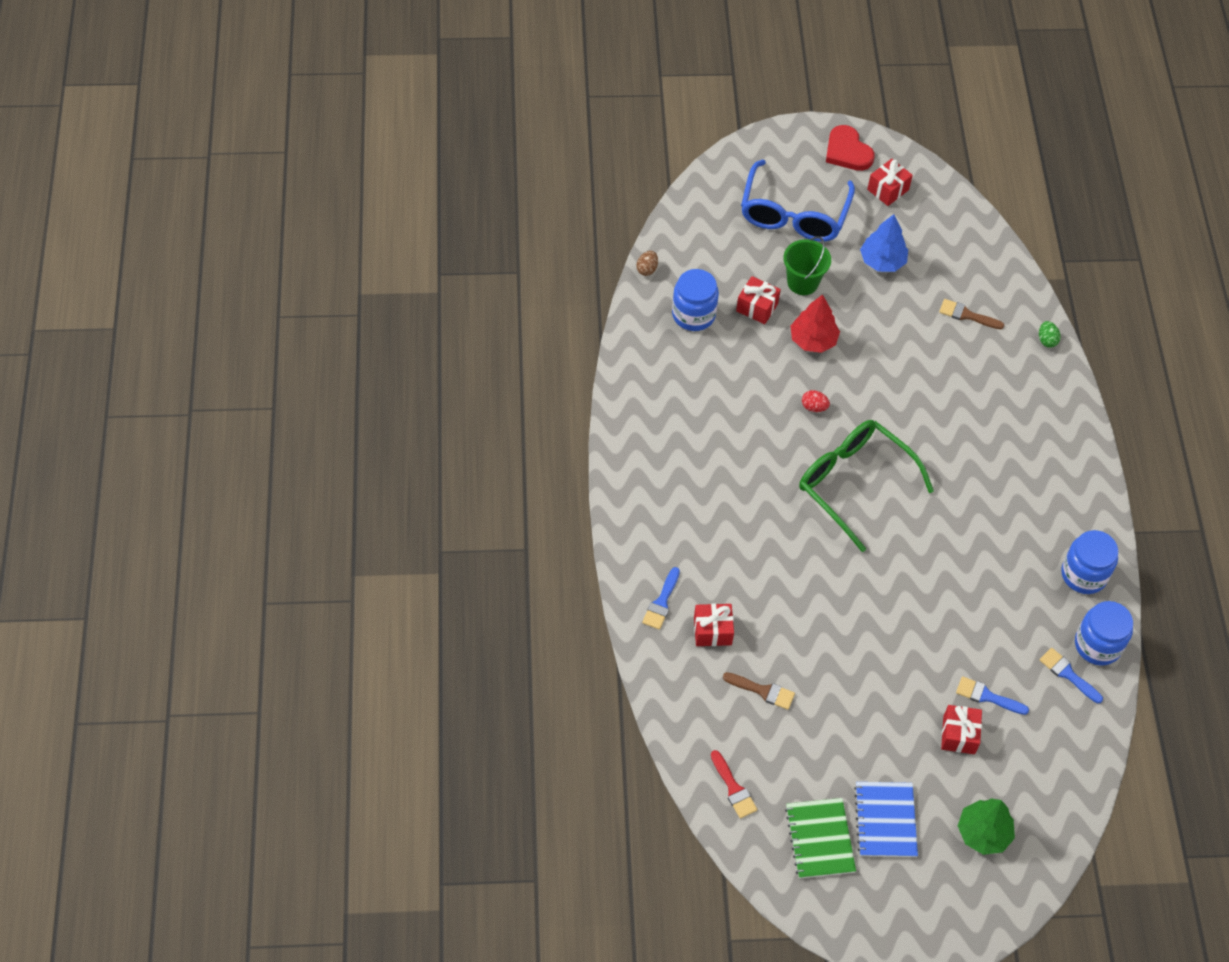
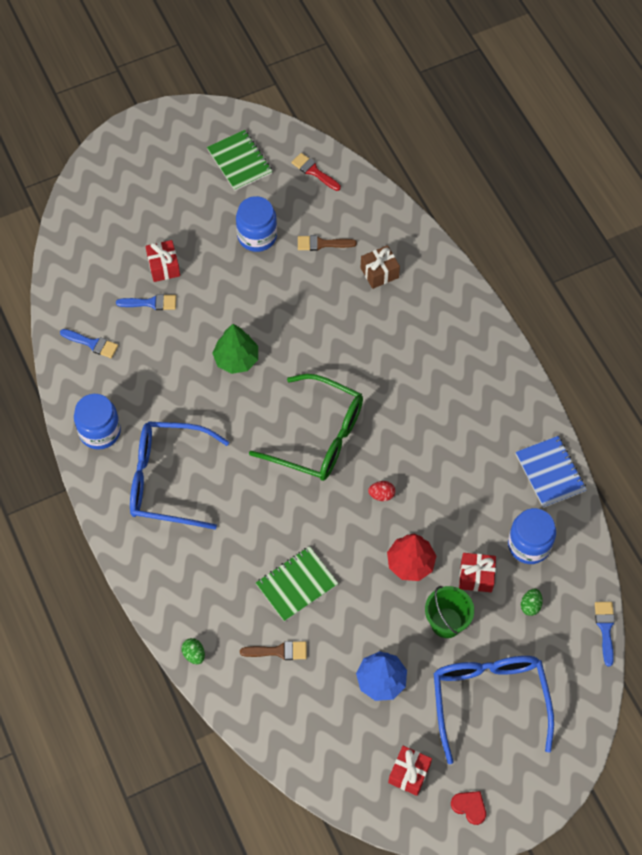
camera: 160 degrees right, 5 degrees up
(647, 269) = (595, 575): brown egg -> none
(661, 602) = (428, 279): blue brush -> blue brush (605, 629)
(712, 631) = (379, 273): red gift -> brown gift
(719, 268) = (530, 605): none -> green egg
(847, 151) = (469, 807): red heart -> red heart, size x0.60
(885, 820) = (198, 190): blue notebook -> blue notebook (550, 472)
(929, 361) = (297, 584): none -> green notebook
(983, 833) = (125, 207): green tree -> green tree (236, 359)
(1026, 500) = (167, 480): none -> blue glasses
(1097, 645) = (74, 376): blue jar -> blue jar (257, 236)

